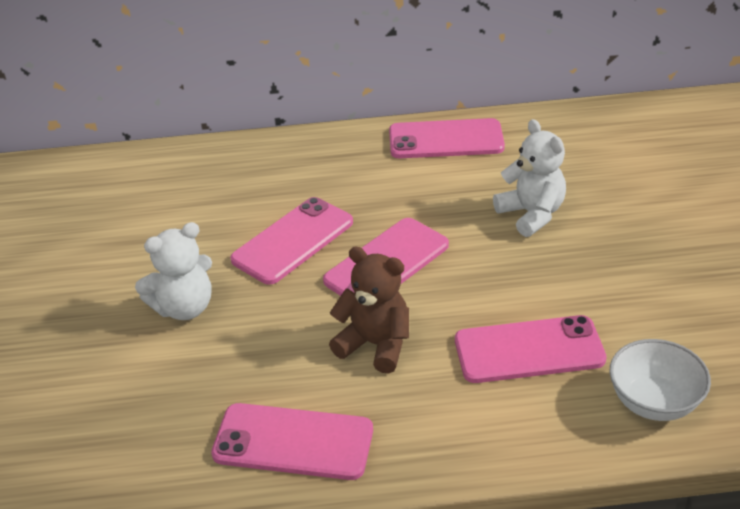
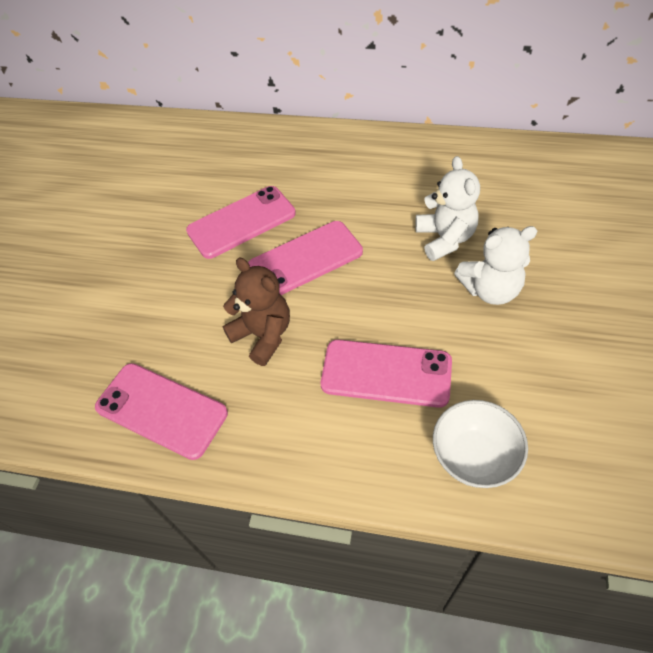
camera: 20 degrees right, 15 degrees up
(184, 307) = (136, 264): white teddy bear -> white teddy bear (490, 289)
(446, 140) = (403, 151): pink phone -> none

